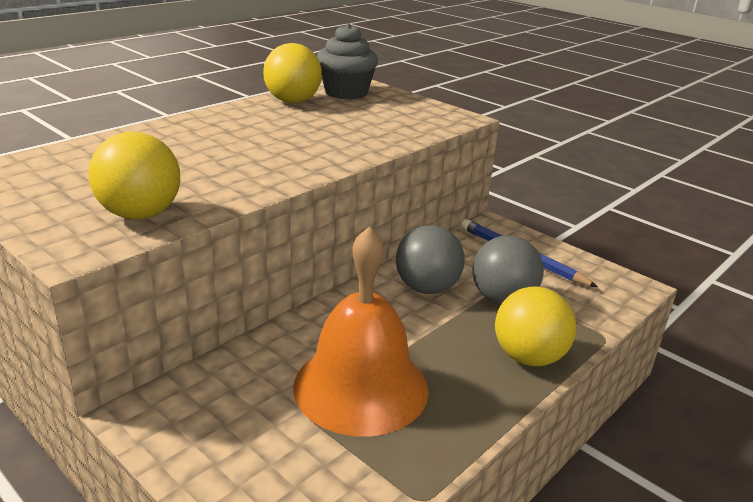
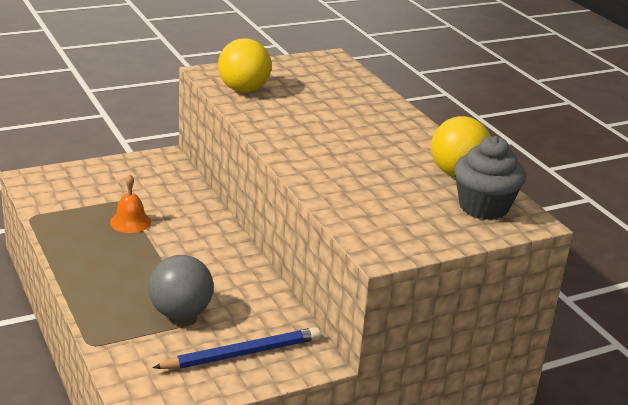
camera: 110 degrees right, 0 degrees up
(361, 387) = (130, 222): orange bell -> orange bell, size x0.45
(427, 288) = (222, 280): grey ball -> none
(528, 357) = (102, 295): yellow ball -> none

